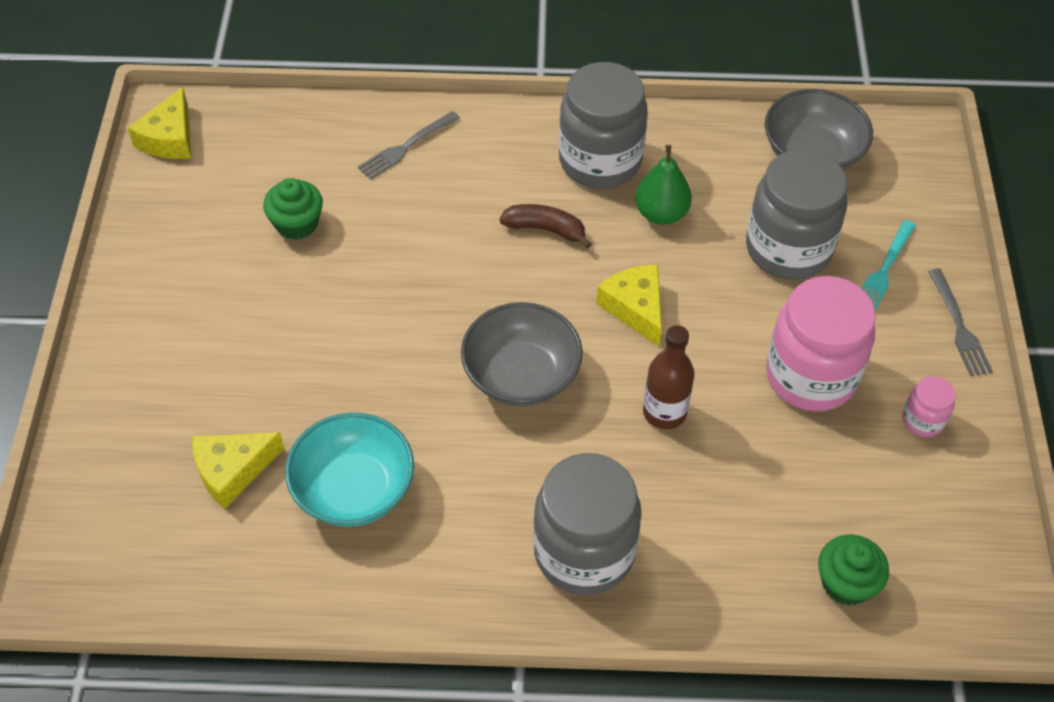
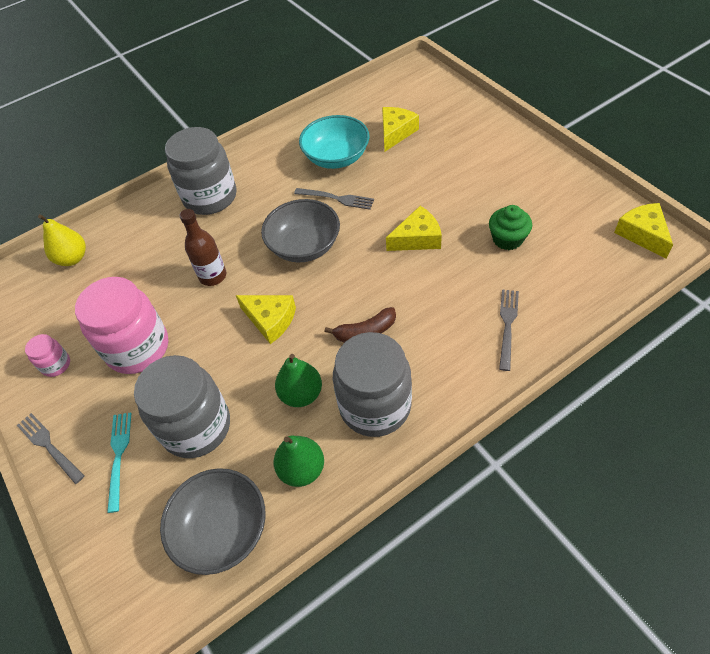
camera: 150 degrees right, 0 degrees up
(386, 291) = (417, 238): none -> yellow cheese
(419, 416) = (337, 198): none -> grey fork
(709, 154) = (302, 469): none -> green pear
(846, 583) = (72, 258): green cupcake -> yellow pear

